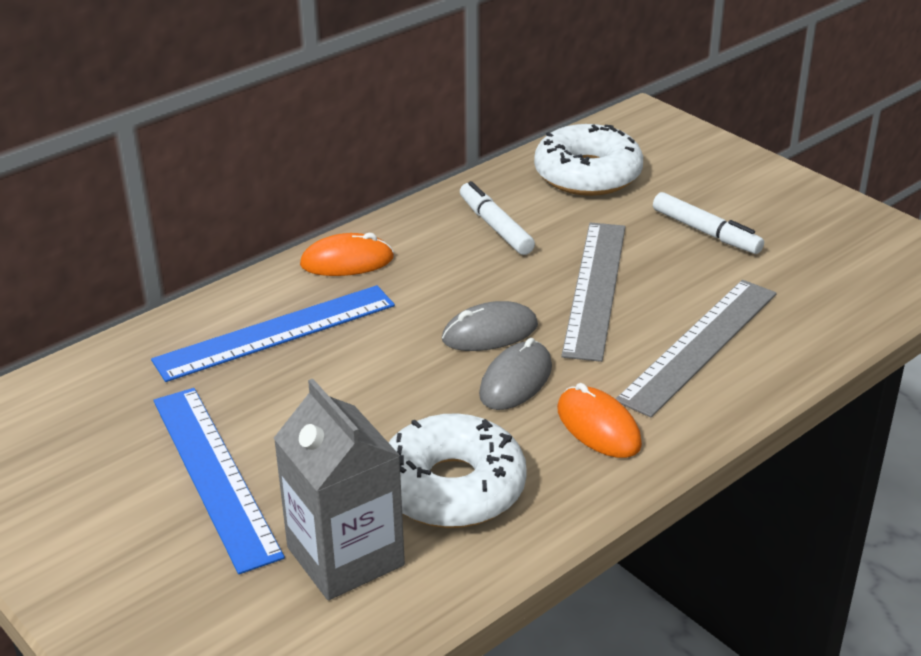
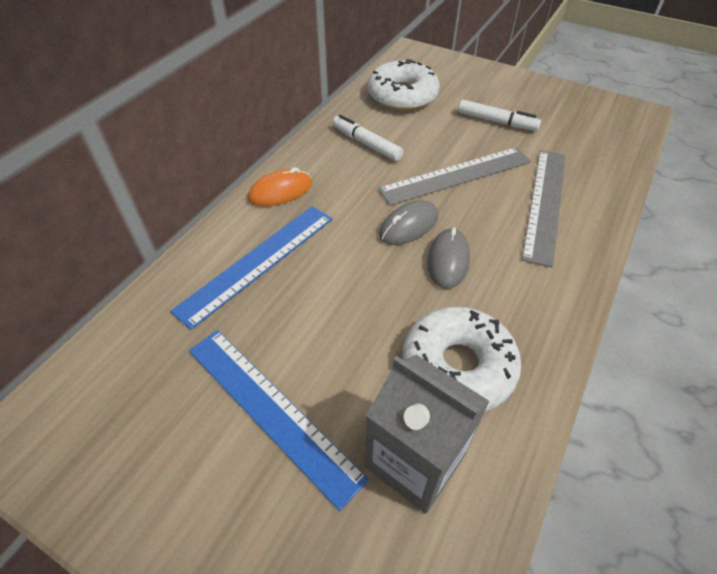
camera: 20 degrees left, 15 degrees up
(596, 288) = (456, 175): grey ruler -> grey ruler turned 75 degrees clockwise
(598, 427) = (524, 284): orange mouse -> none

